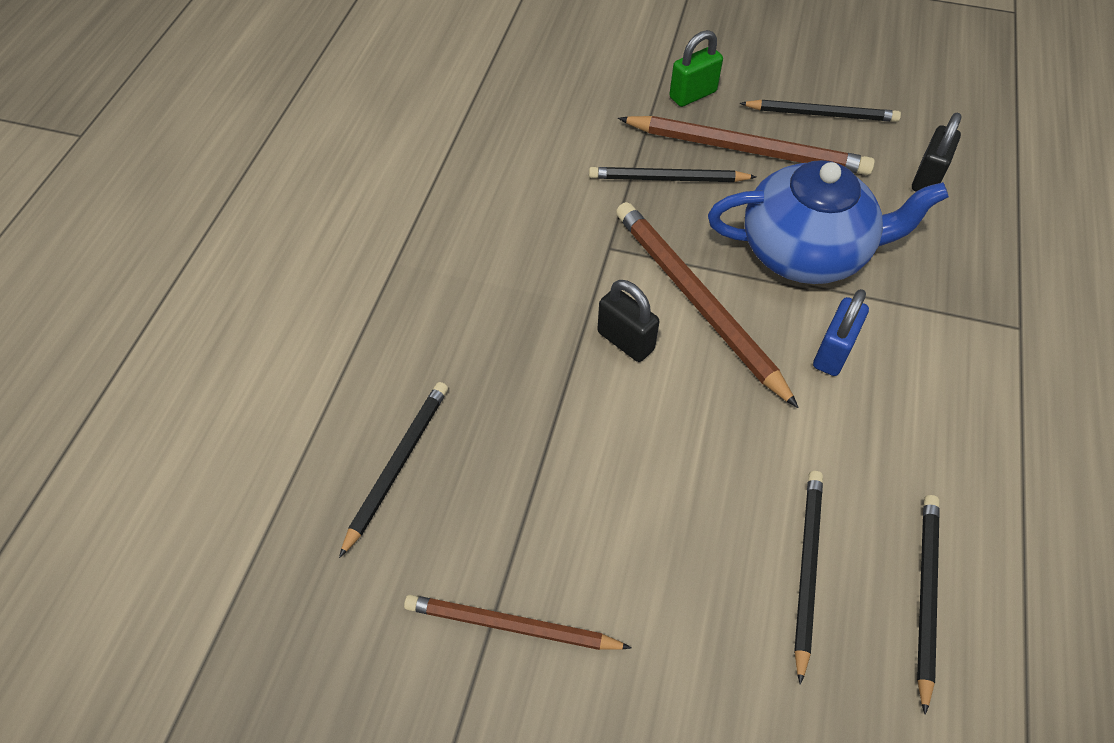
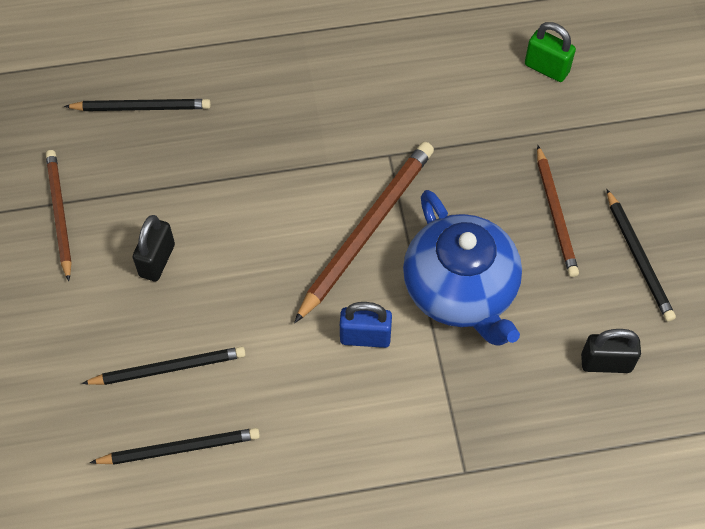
camera: 65 degrees right, 5 degrees up
(625, 341) = (305, 197): black padlock -> black padlock (157, 260)
(667, 179) = (485, 168): black pencil -> none
(692, 95) = (599, 152): green padlock -> green padlock (546, 68)
(747, 149) = (556, 214): brown pencil -> brown pencil, size x0.64

